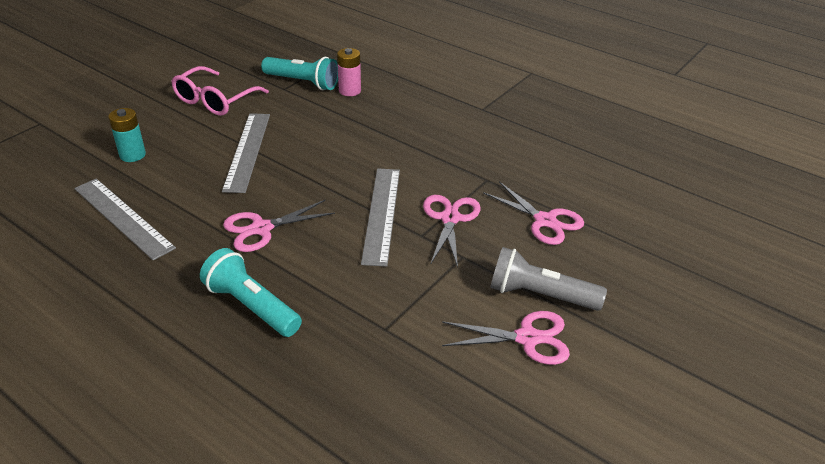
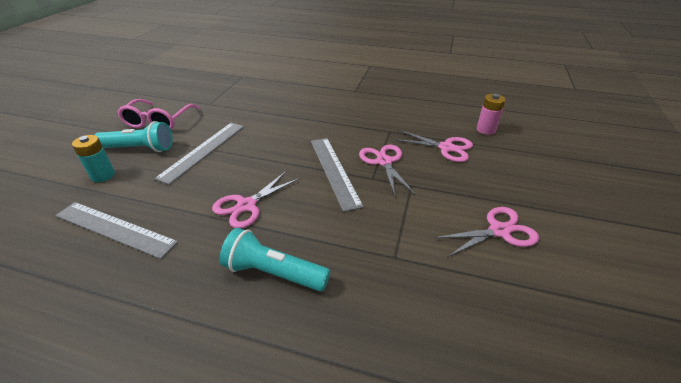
camera: 20 degrees left, 0 degrees up
(248, 151) = (203, 151): grey ruler -> grey ruler turned 45 degrees clockwise
(303, 83) = (221, 98): turquoise flashlight -> turquoise flashlight (139, 149)
(349, 91) = (259, 96): pink battery -> pink battery (486, 130)
(540, 295) = (482, 197): grey flashlight -> none

